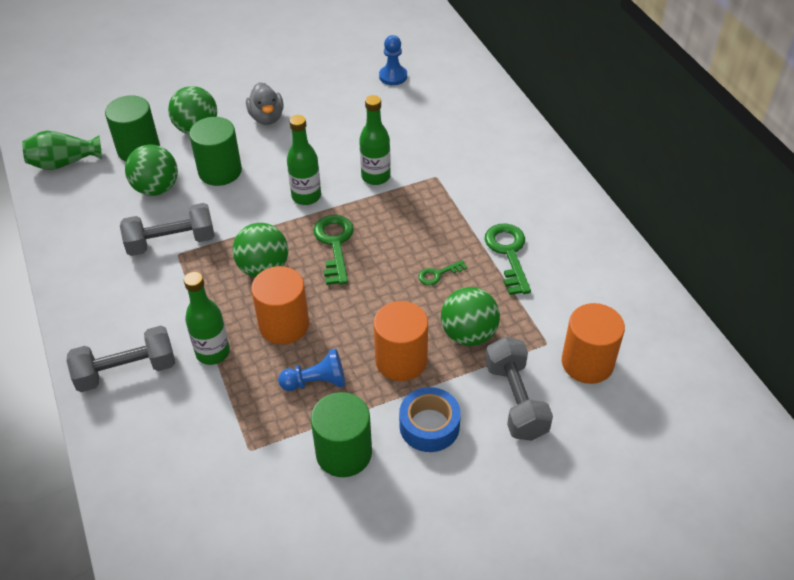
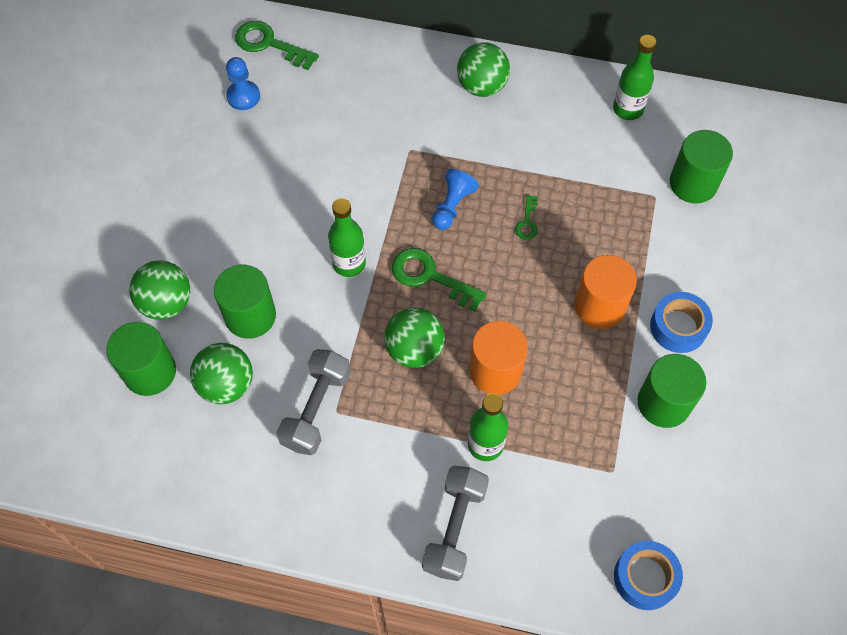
camera: 55 degrees left, 15 degrees up
(64, 163) = (107, 453): green vase -> none
(163, 524) = (645, 578): none -> blue tape
(267, 117) = (206, 233): grey duck -> none
(316, 382) = (577, 381): blue pawn -> blue pawn (452, 206)
(375, 177) = (370, 194): green bottle -> green bottle (628, 109)
(468, 334) = (608, 242): green ball -> green ball (482, 86)
(508, 253) = (543, 158): green key -> green key (269, 44)
(515, 400) = (694, 253): grey dumbbell -> none
(587, 363) = (693, 183): orange cylinder -> green cylinder

